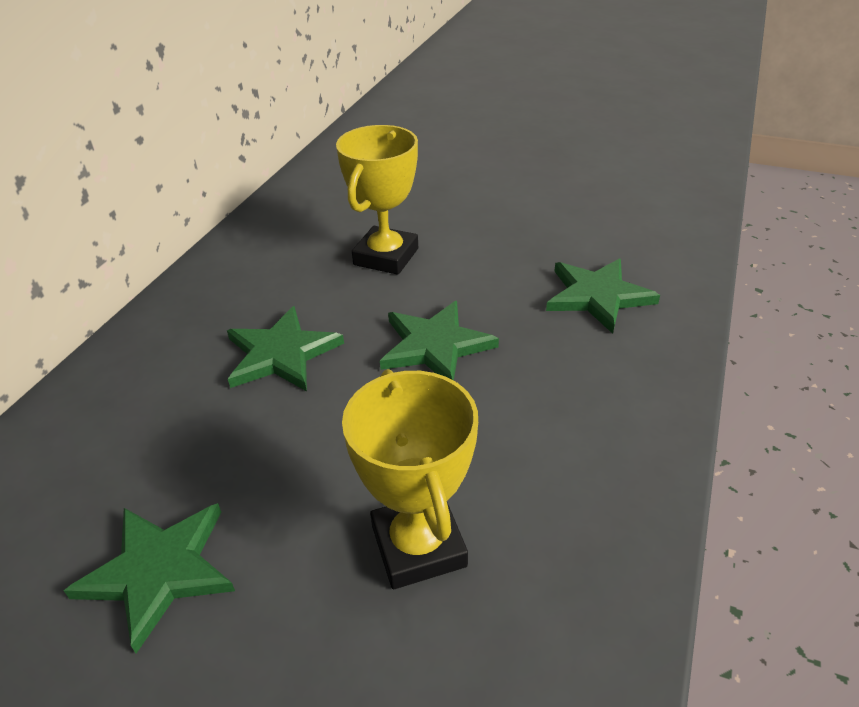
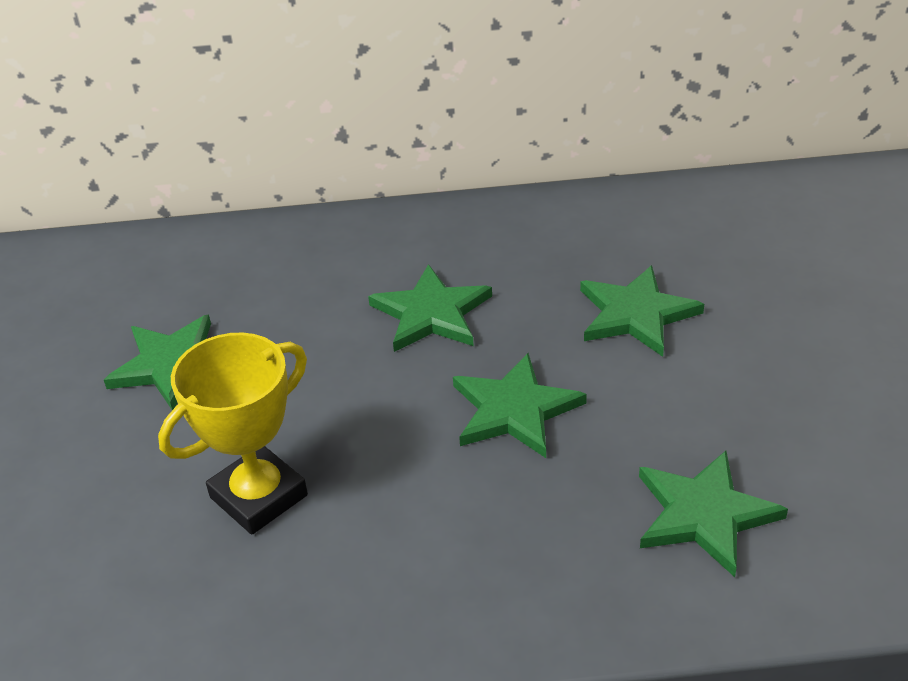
camera: 65 degrees right, 0 degrees up
(386, 257) = (635, 314): yellow trophy -> green star

